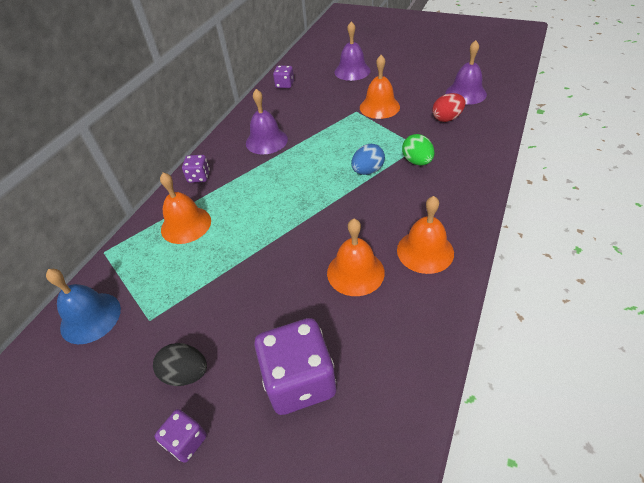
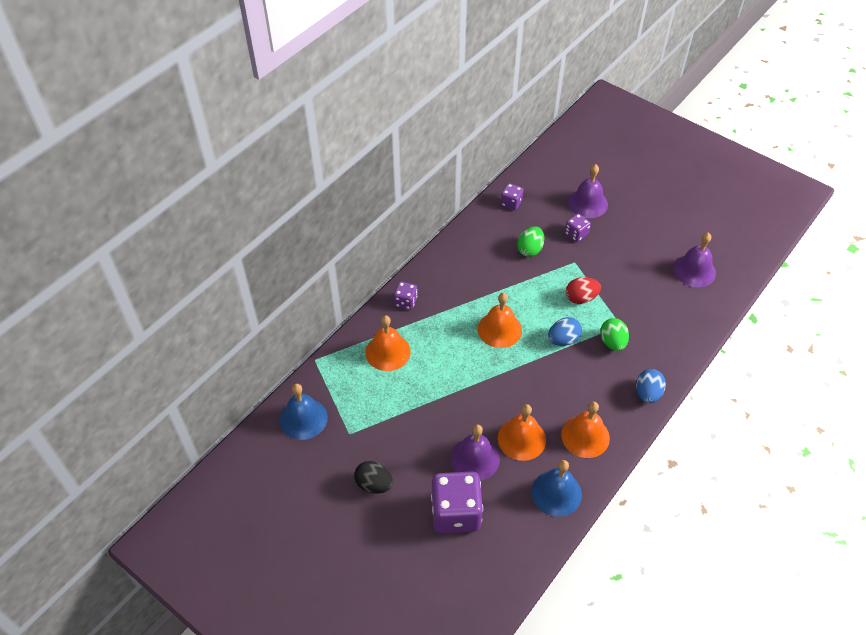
camera: 10 degrees right, 5 degrees up
(186, 441) = (369, 532): purple dice -> purple dice (576, 234)
(266, 141) = (476, 275): purple bell -> purple bell (475, 458)
(311, 111) = (530, 249): none -> green egg
(379, 107) = (600, 263): orange bell -> orange bell (499, 329)
(416, 321) = (556, 493): none -> blue bell
(447, 118) = (661, 298): red egg -> red egg (581, 298)
(472, 195) = (647, 393): none -> blue egg

